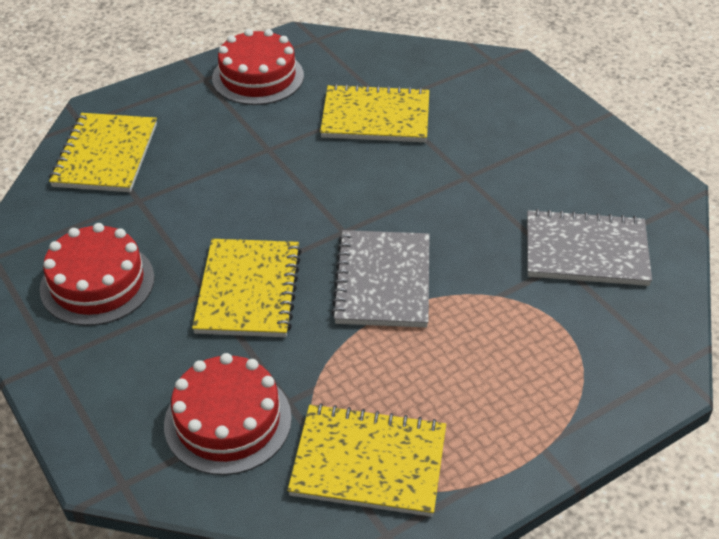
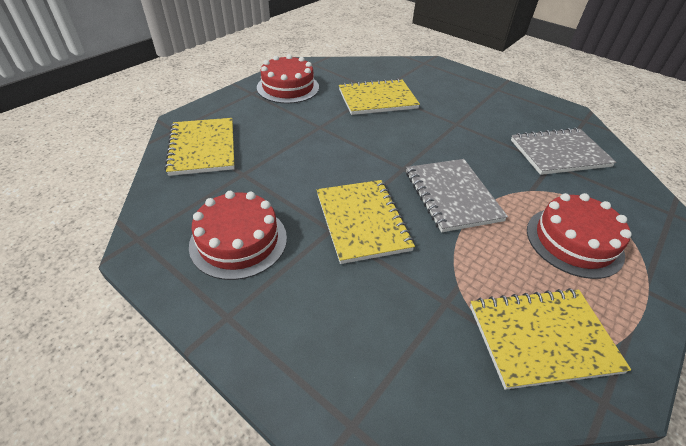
camera: 20 degrees left, 0 degrees up
(228, 421) = (410, 333): red cake -> red cake (574, 241)

